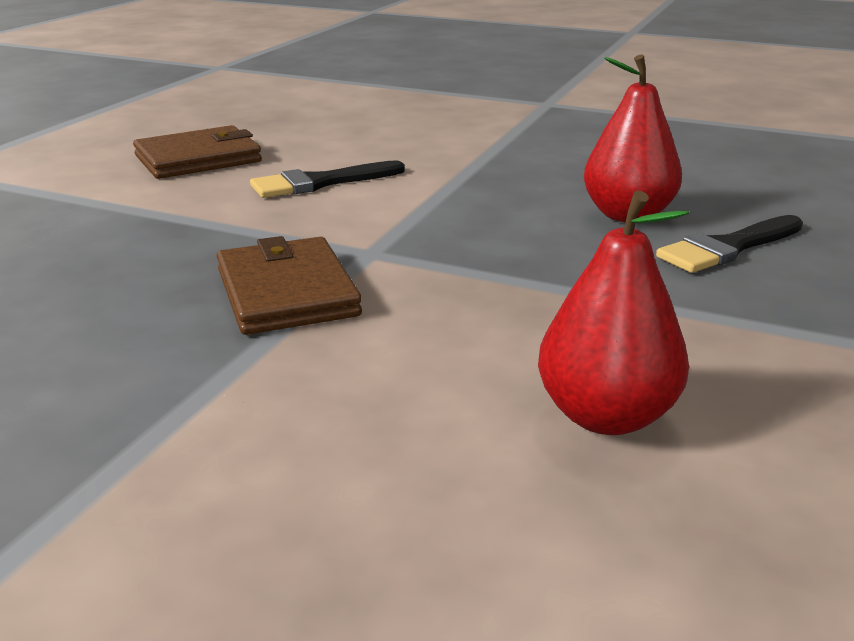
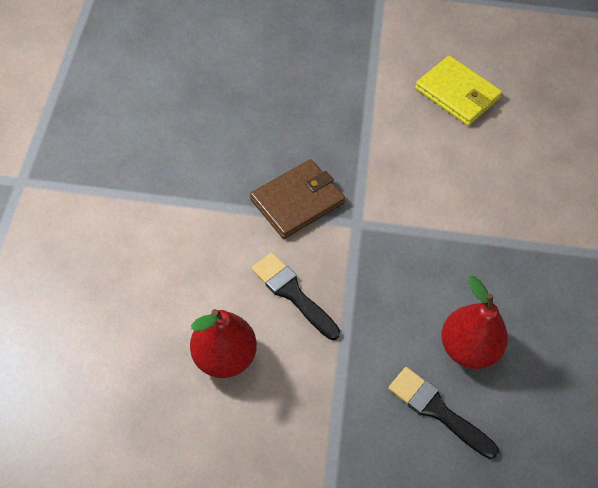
camera: 70 degrees right, 30 degrees up
(198, 159) = (457, 93): brown wallet -> yellow wallet
(320, 183) = (447, 168): black brush -> black brush (292, 293)

